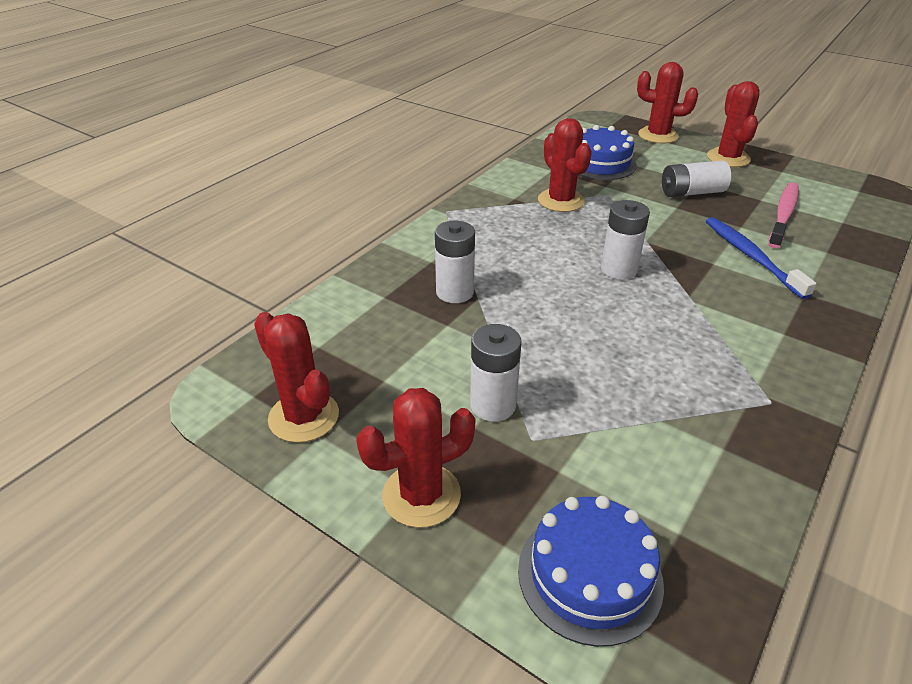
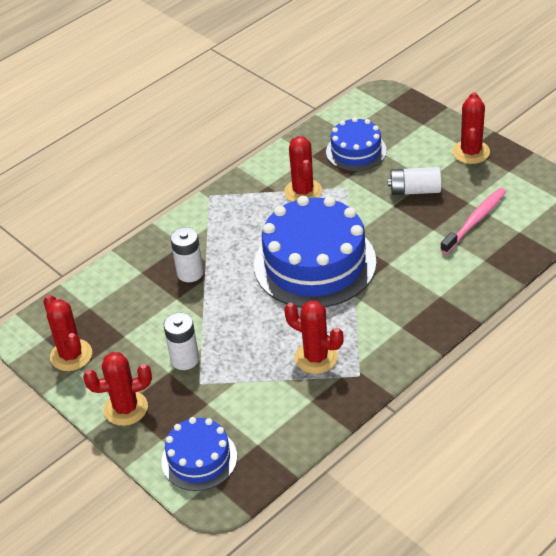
camera: 15 degrees right, 5 degrees up
(618, 270) = (315, 263): white battery -> blue cake
(658, 135) = (425, 119): red cactus -> red cactus (316, 357)
(751, 257) = (421, 260): blue toothbrush -> none

